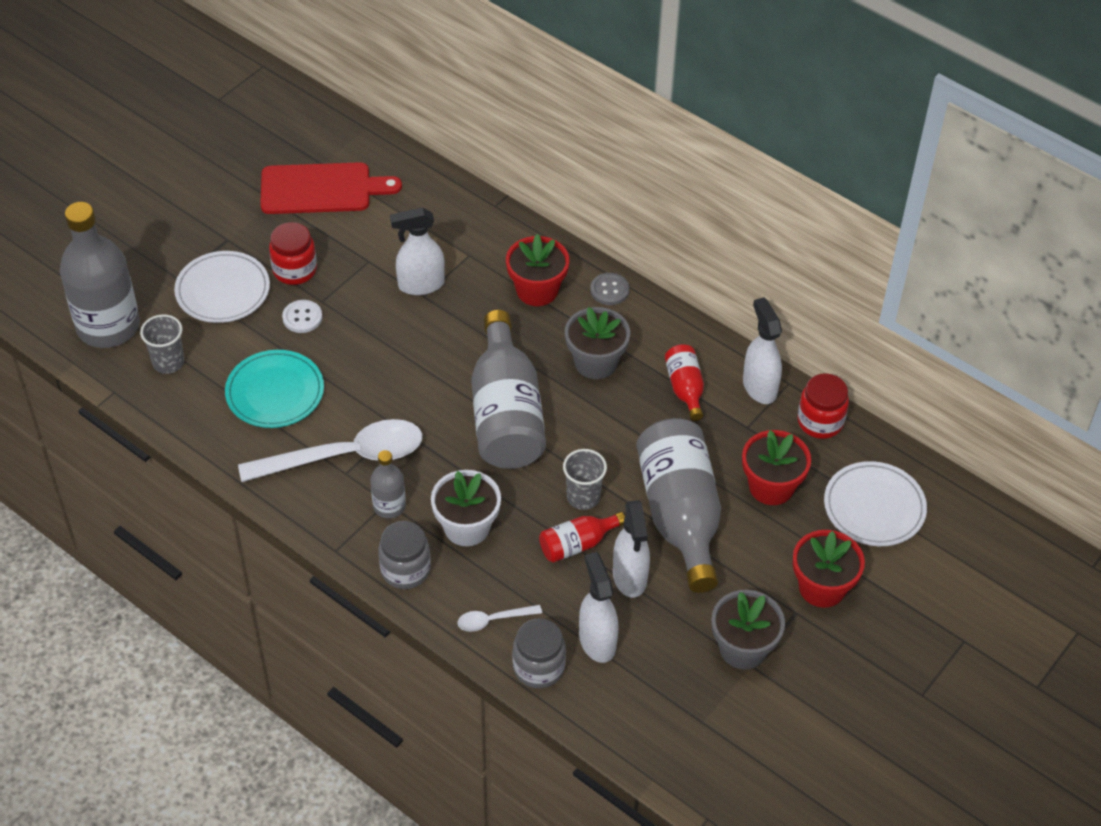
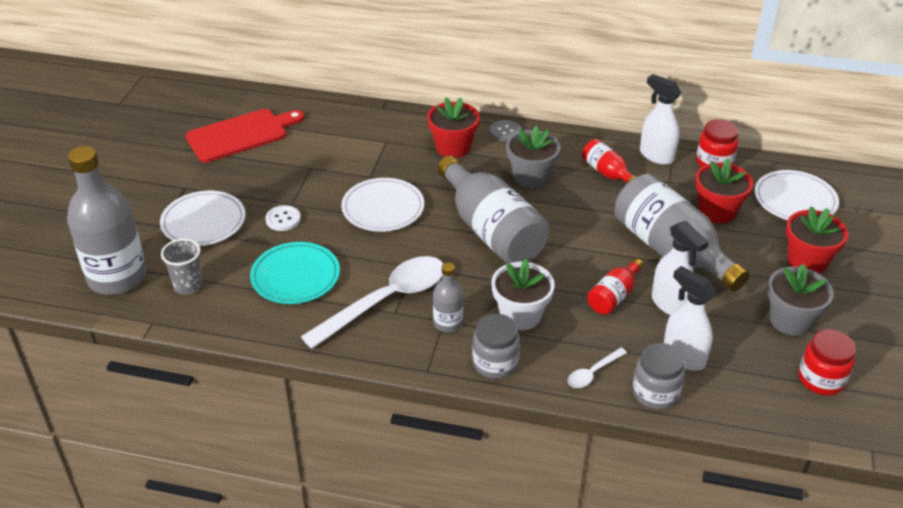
camera: 25 degrees left, 10 degrees down
(295, 270) = (255, 191): red jar -> red jar (821, 379)
(411, 342) = (383, 208): none -> white plate
(420, 285) = (362, 170): white spray bottle -> none
(583, 497) = (592, 264): grey cup -> none

